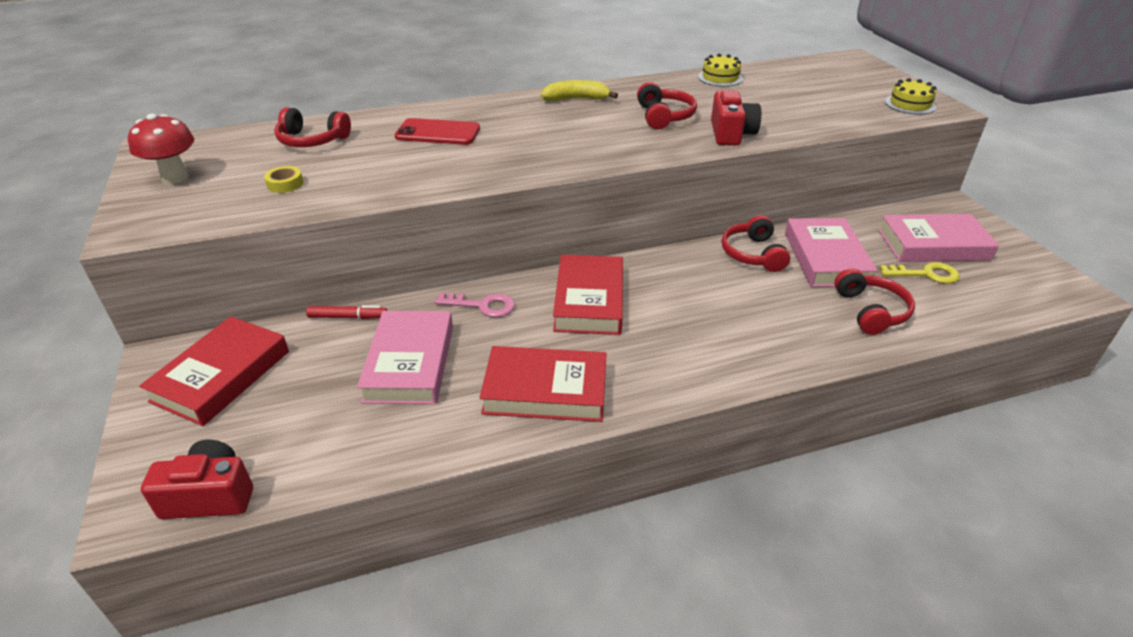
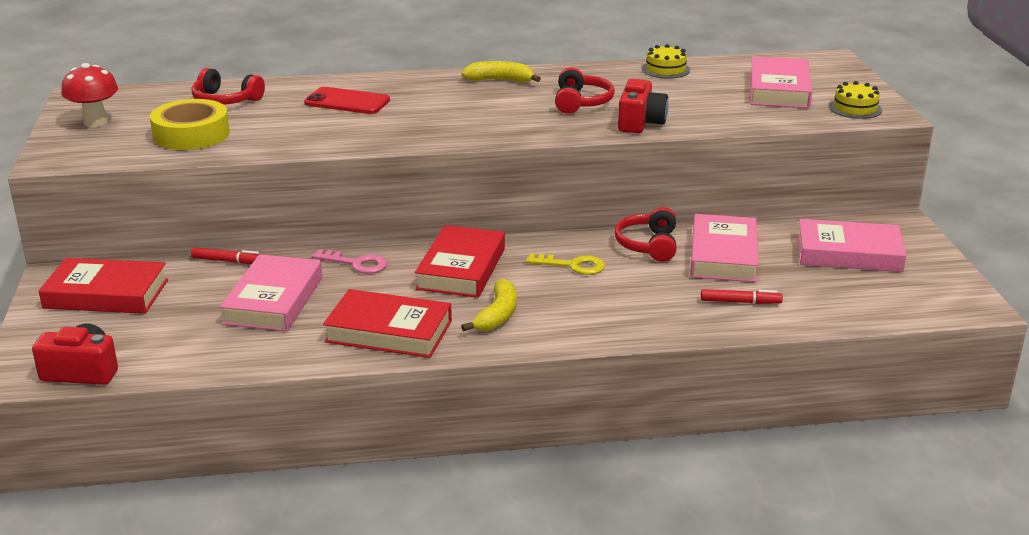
camera: 10 degrees right, 10 degrees down
(221, 376) = (106, 294): red book -> red book turned 60 degrees clockwise
(285, 184) = (191, 134): yellow tape -> yellow tape, size x2.28
(648, 355) = (497, 315): none -> yellow banana
(831, 91) = (779, 90): none -> pink book
(871, 311) = (740, 302): red headphones -> red marker
(926, 274) = (821, 277): yellow key -> yellow key (573, 265)

